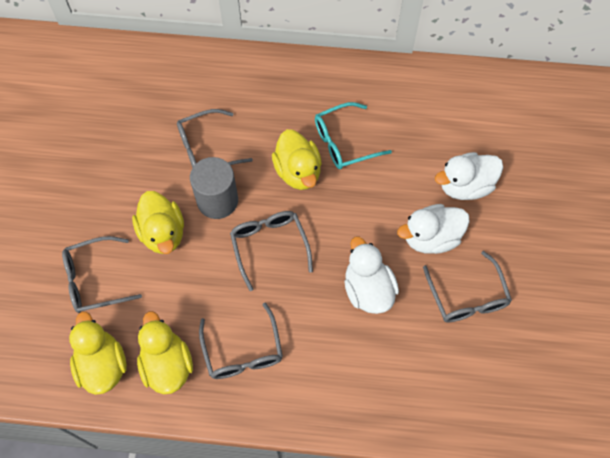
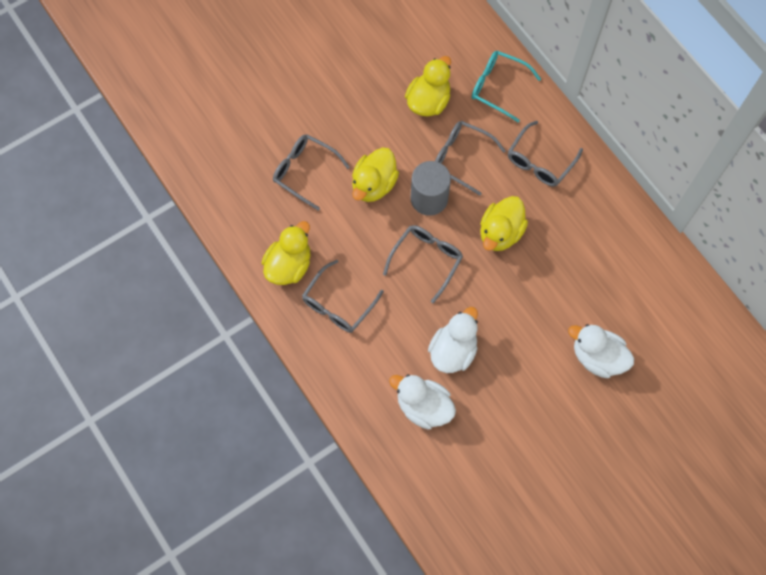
camera: 50 degrees right, 5 degrees up
(103, 365) = (255, 227): yellow duck -> yellow duck (428, 101)
(344, 142) = (554, 245): turquoise glasses -> turquoise glasses (498, 87)
(431, 238) = (532, 364): white duck -> white duck (423, 407)
(467, 297) = (508, 422): grey glasses -> grey glasses (540, 161)

